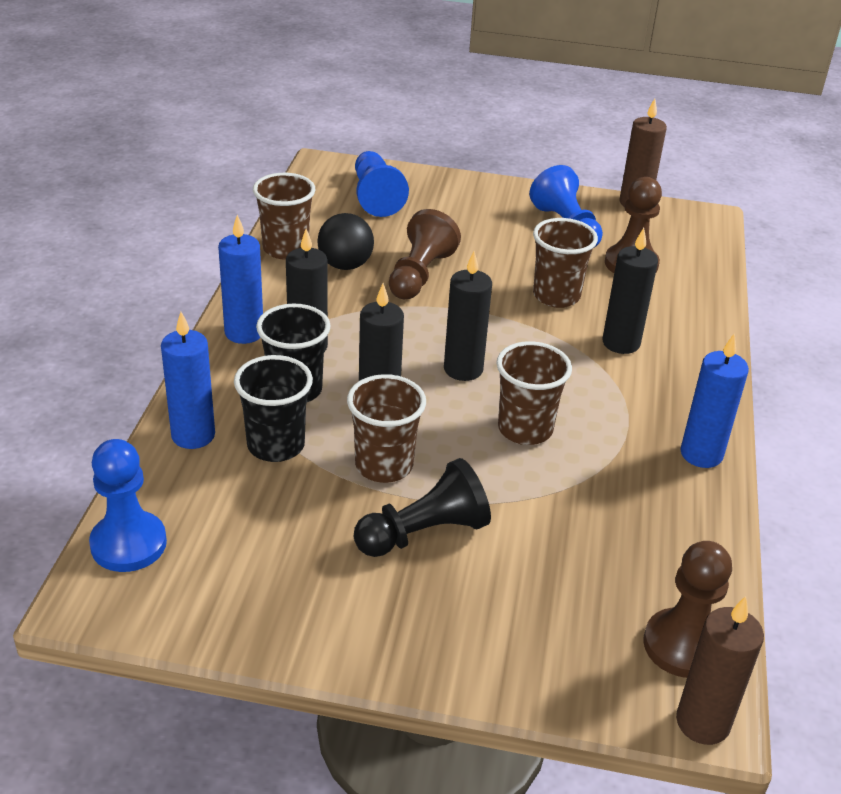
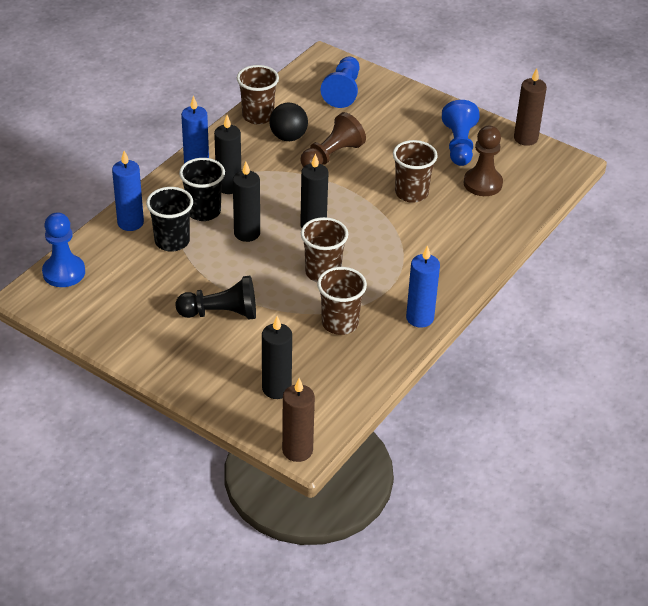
camera: 25 degrees right, 5 degrees up
(384, 466) = (225, 270): brown cup -> brown cup (340, 323)
(621, 343) = (428, 236): black candle -> black candle (276, 388)
(682, 645) = (318, 413): brown pawn -> none

